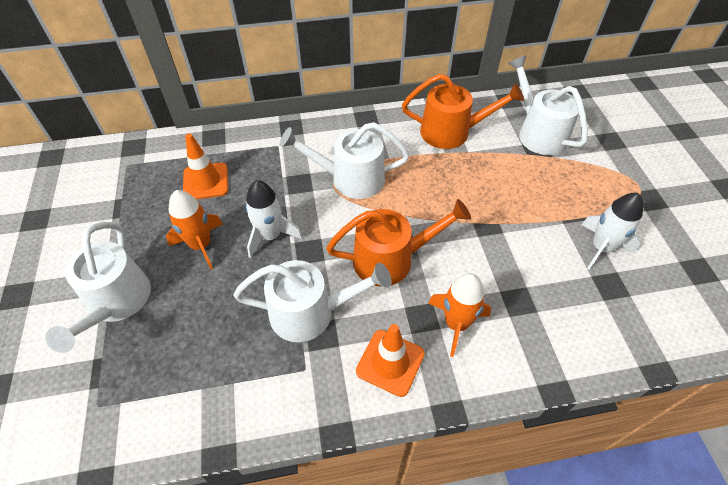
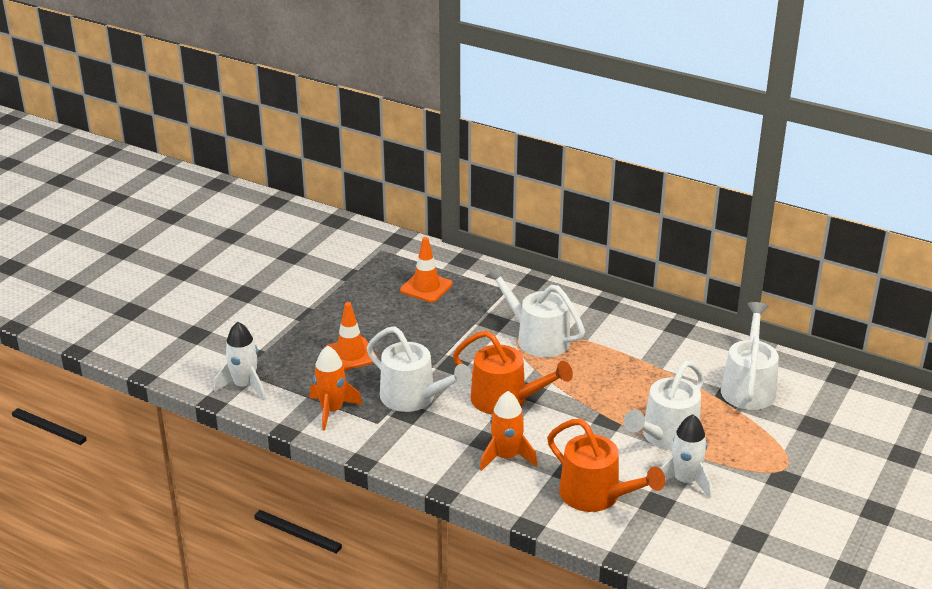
camera: 40 degrees right, 20 degrees down
(116, 303) = (298, 328): white watering can -> white watering can (666, 436)
(201, 245) = (382, 324): orange rocket -> orange rocket (332, 410)
(270, 236) = (436, 343): white rocket -> white rocket (245, 386)
(390, 362) = (435, 450): orange traffic cone -> orange traffic cone (350, 354)
(452, 132) = (667, 349): orange watering can -> orange watering can (597, 496)

